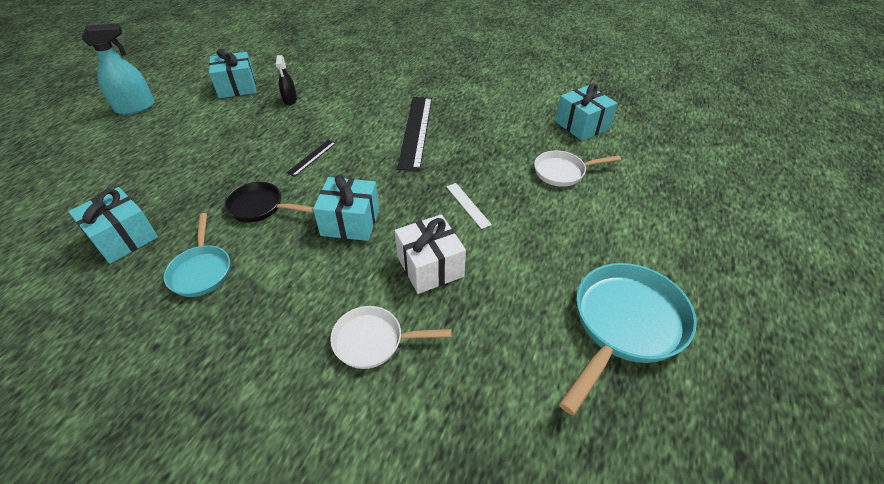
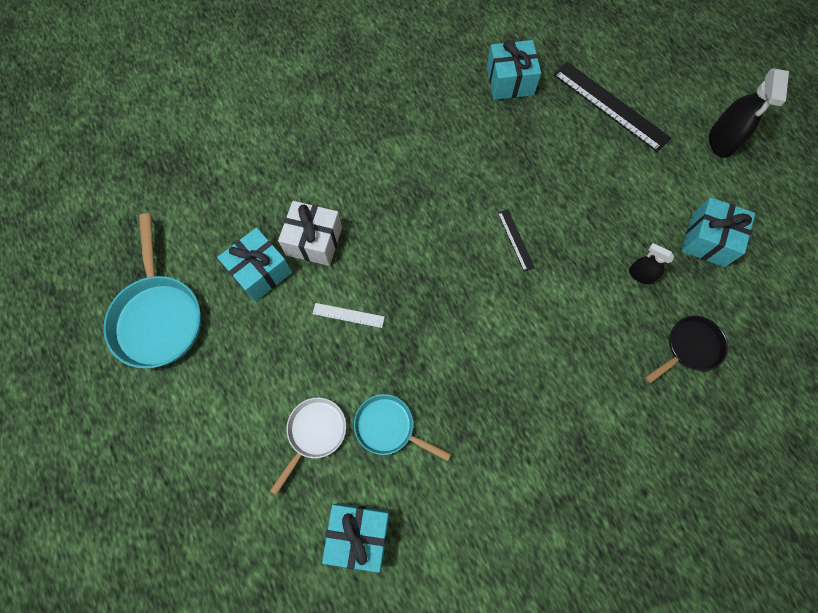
camera: 130 degrees right, 25 degrees up
(135, 107) = (721, 141): turquoise spray bottle -> black spray bottle
(201, 270) = (434, 111): turquoise pan -> turquoise pan (389, 427)
(260, 207) = (475, 171): black pan -> black pan (690, 348)
(350, 222) = (405, 220): turquoise gift -> turquoise gift (260, 271)
(374, 341) = (289, 171): white pan -> none
(416, 131) = (487, 354): black ruler -> black ruler (610, 106)

